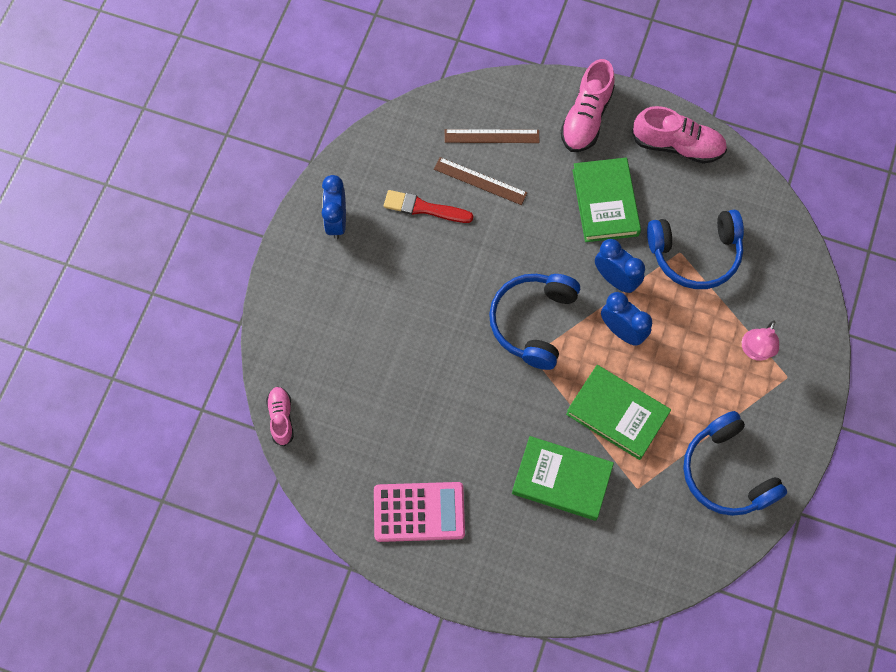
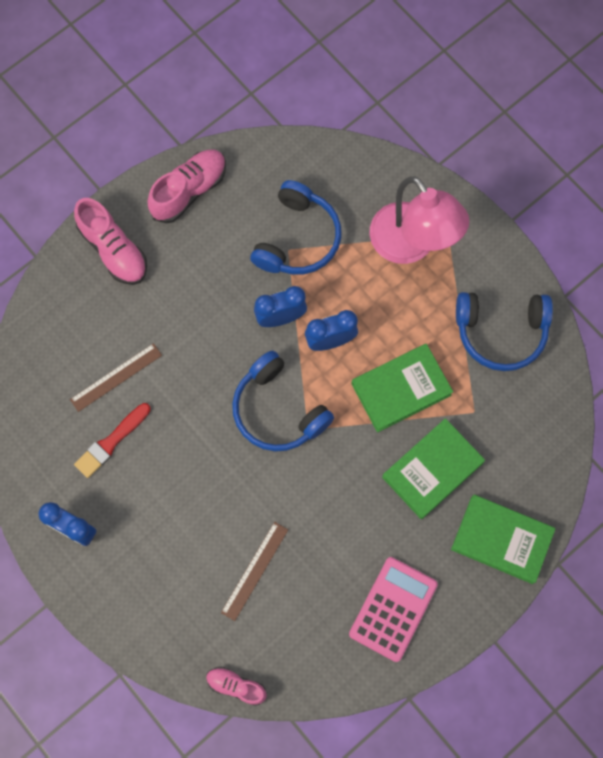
camera: 60 degrees left, 5 degrees up
(491, 136) = (78, 341): brown ruler -> brown ruler (254, 570)
(605, 202) = (204, 283): green book -> green book (501, 539)
(755, 351) = (411, 245): pink lamp -> pink lamp, size x2.05

